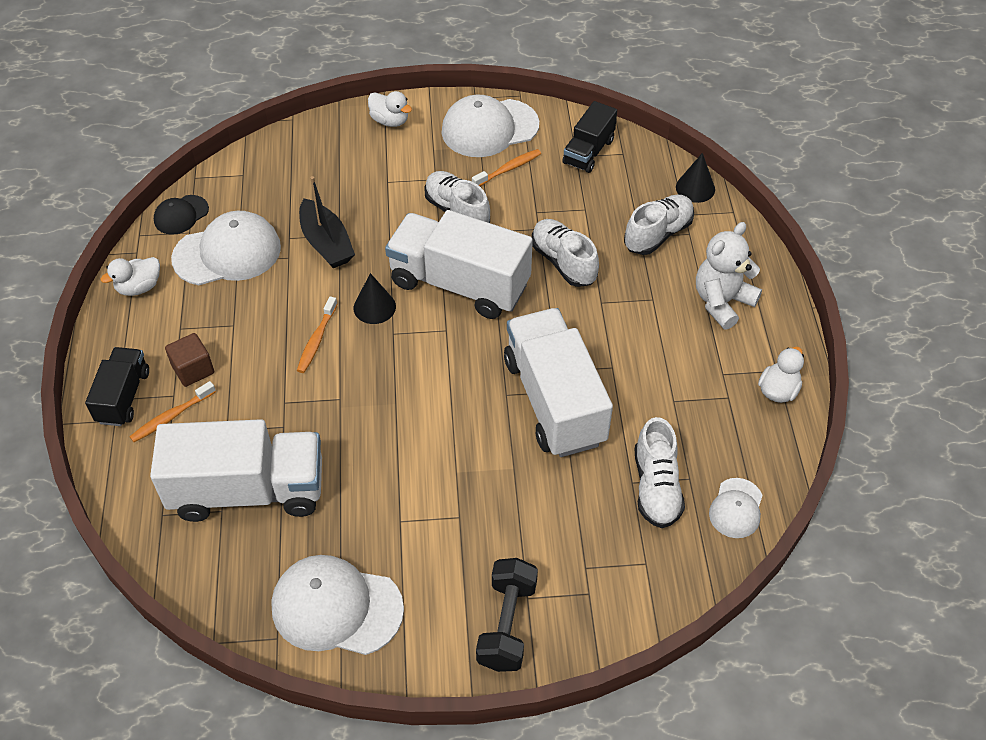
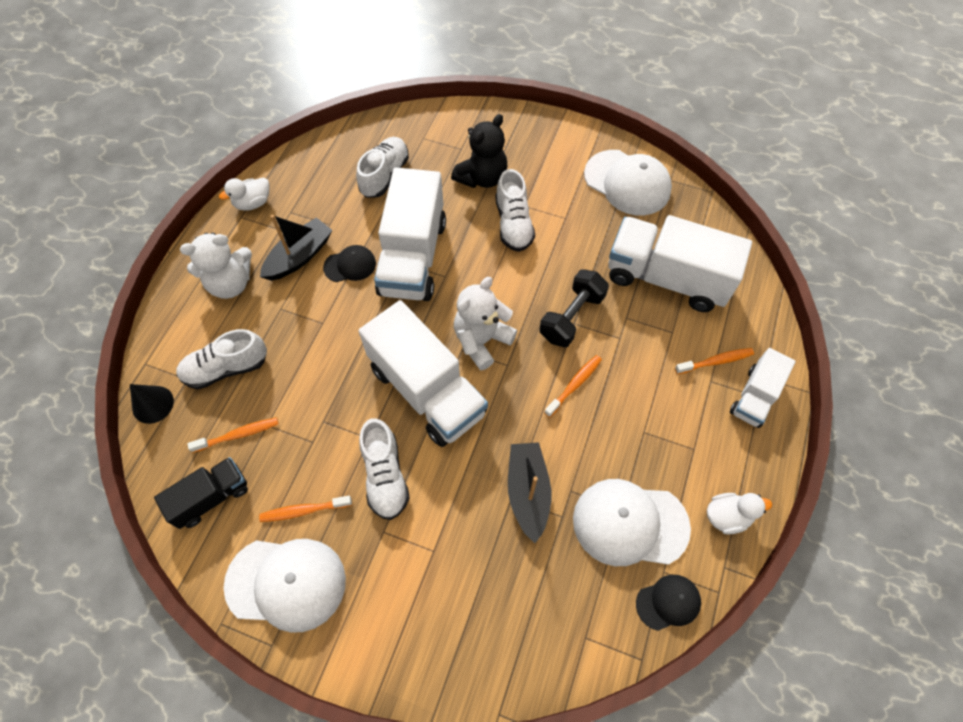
camera: 155 degrees left, 10 degrees up
(123, 396) = (754, 397): black truck -> white truck
(193, 369) = (689, 399): brown cube -> none
(374, 307) = (512, 398): black cone -> none
(390, 121) = (387, 651): white duck -> none
(430, 345) = (482, 341): none -> white teddy bear
(507, 624) = (526, 137): black dumbbell -> black dumbbell (571, 317)
(533, 534) = (482, 178): none -> black teddy bear
(563, 262) = (325, 374): white shoe -> white shoe (513, 224)
(603, 194) = (238, 435): none -> orange toothbrush
(616, 366) = (350, 265): none -> black cap
(676, 354) = (299, 256): none -> black boat
(736, 508) = (345, 145): white cap -> none

